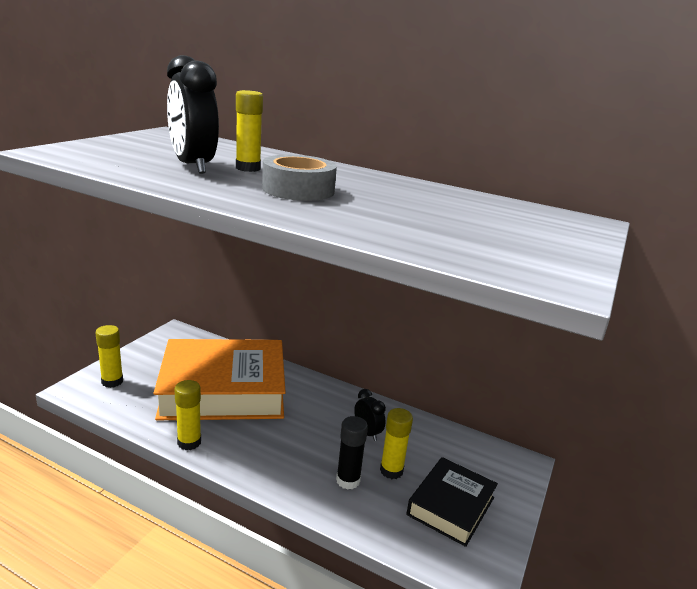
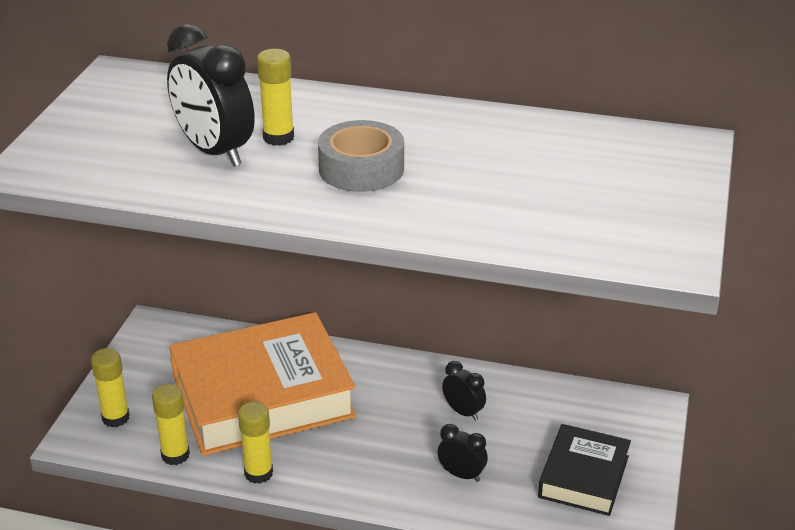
camera: 10 degrees left, 10 degrees up
(348, 480) = (461, 475): black glue stick -> black clock
(391, 470) = (506, 452): yellow glue stick -> yellow glue stick (175, 455)

